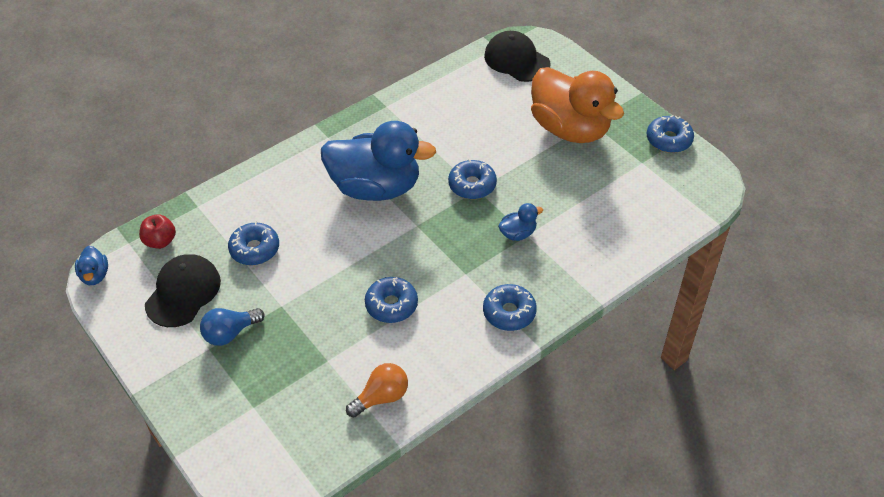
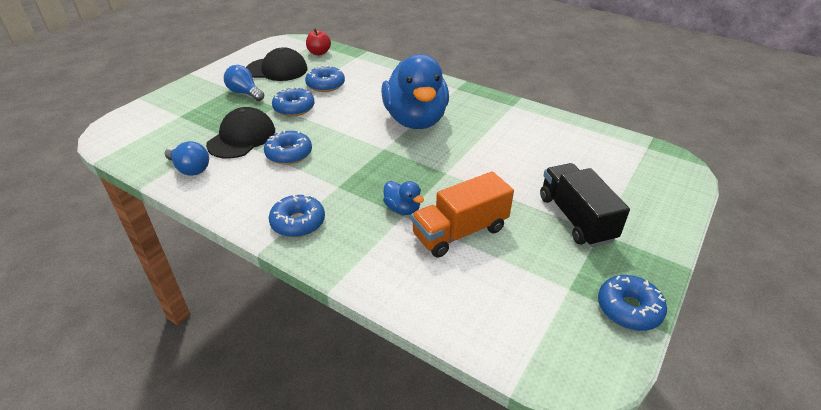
camera: 70 degrees right, 10 degrees down
(95, 275) = (282, 41): blue duck -> none
(381, 397) = (190, 169): orange light bulb -> blue light bulb
(472, 185) = (449, 168): blue donut -> blue donut (294, 108)
(516, 60) = (642, 163): black cap -> black cap (242, 137)
(561, 204) = (460, 232): none -> orange truck
(570, 129) = (576, 218): orange duck -> black truck

